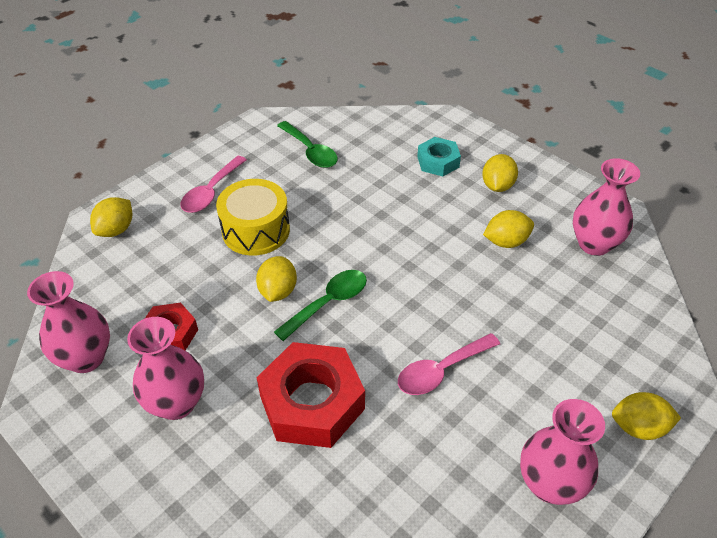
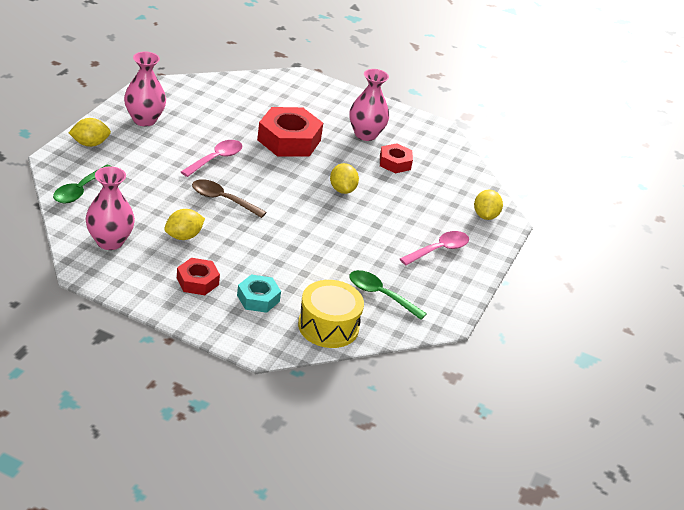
camera: 155 degrees right, 10 degrees down
(86, 358) = (434, 148): pink vase -> none
(211, 192) = (439, 250): pink spoon -> pink spoon turned 45 degrees clockwise
(256, 230) = (383, 225): yellow drum -> yellow drum (328, 326)
(328, 303) = (304, 186): green spoon -> green spoon (80, 190)
(448, 292) = (222, 199): none -> brown spoon
(497, 186) = (197, 281): yellow lemon -> red nut

